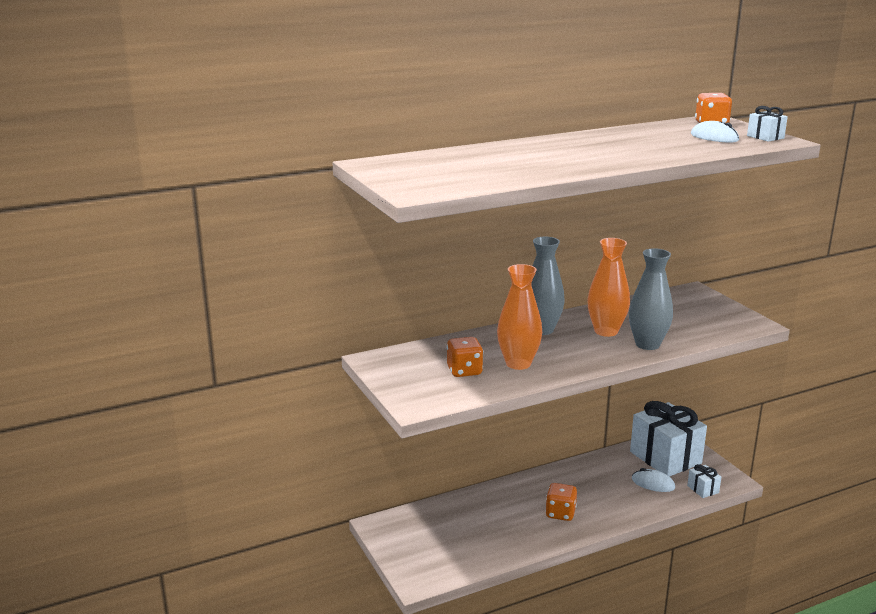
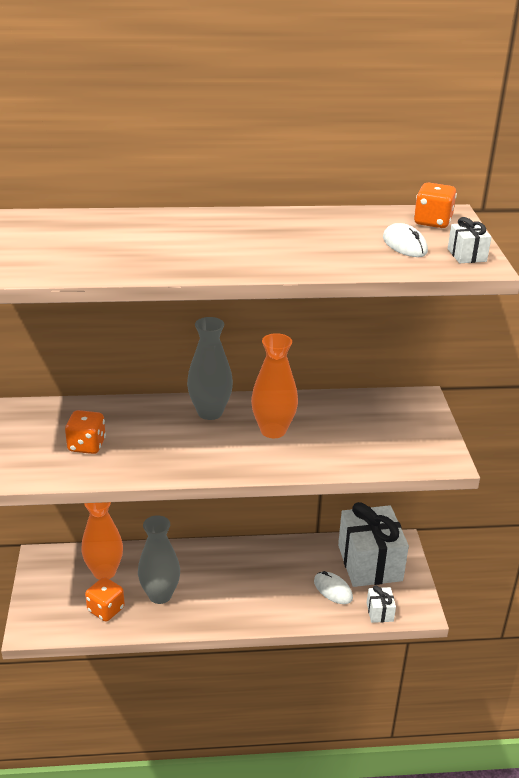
camera: 20 degrees right, 10 degrees up
(518, 363) = (146, 449): orange vase -> orange vase (104, 572)
(560, 513) = (214, 596): orange dice -> orange dice (106, 609)
(647, 344) = (299, 459): grey vase -> grey vase (160, 595)

